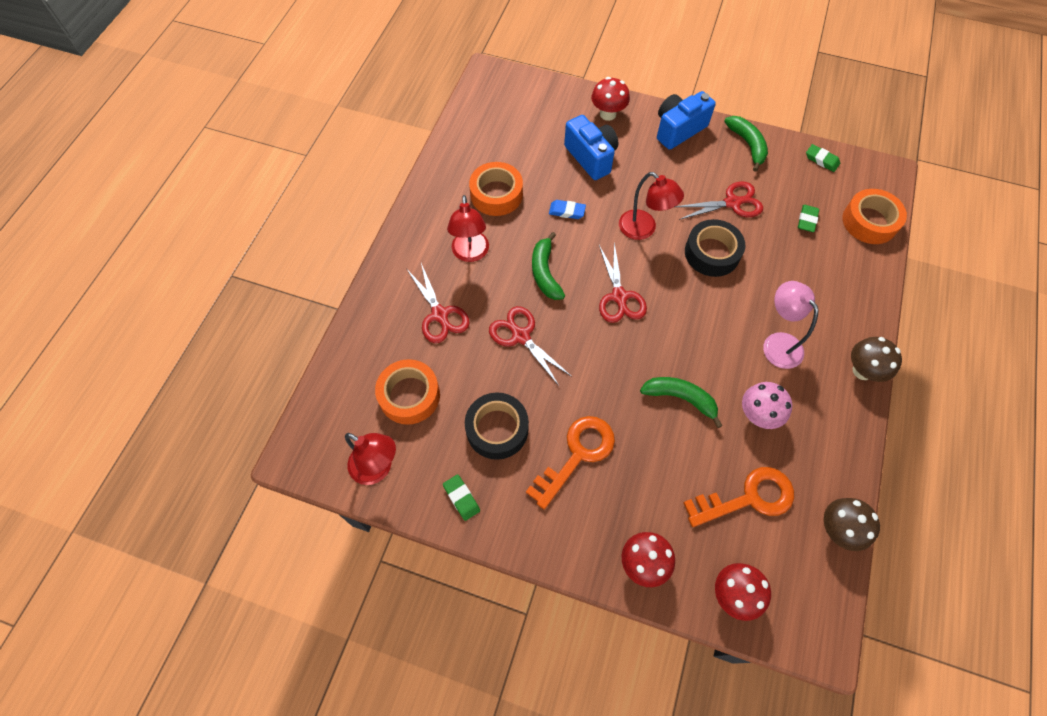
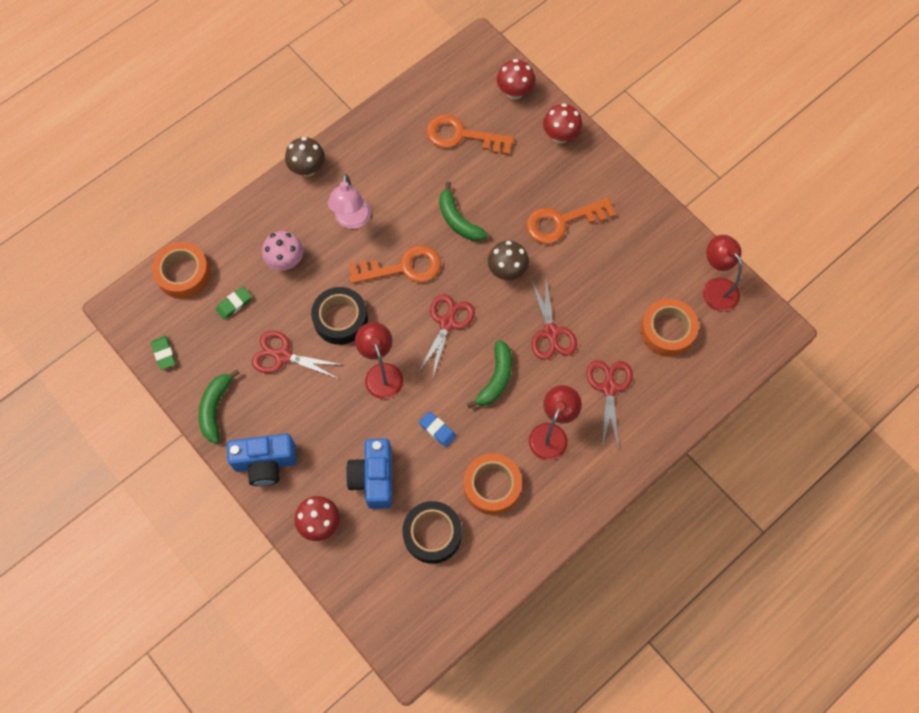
camera: 150 degrees left, 5 degrees up
(461, 498) = (663, 236): green eraser -> none
(497, 429) = (611, 270): black tape -> black tape (432, 534)
(695, 324) = (403, 267): none -> orange key
(757, 415) = (411, 180): pink mushroom -> pink mushroom (286, 261)
(837, 530) = (418, 90): brown mushroom -> brown mushroom (507, 271)

